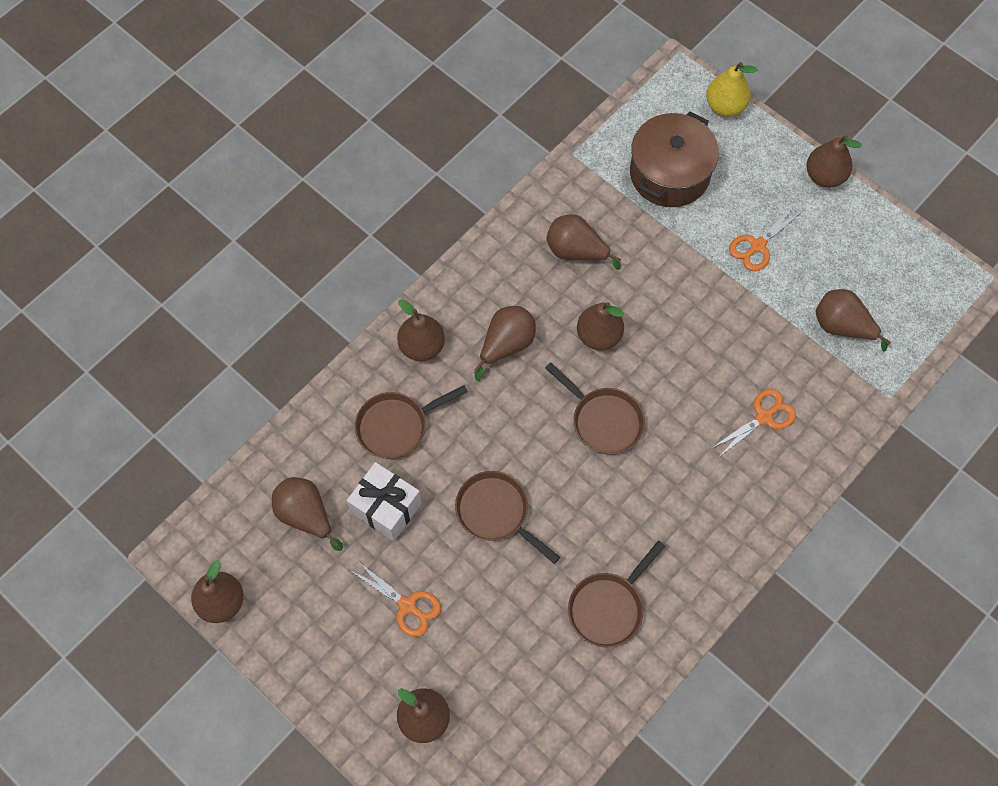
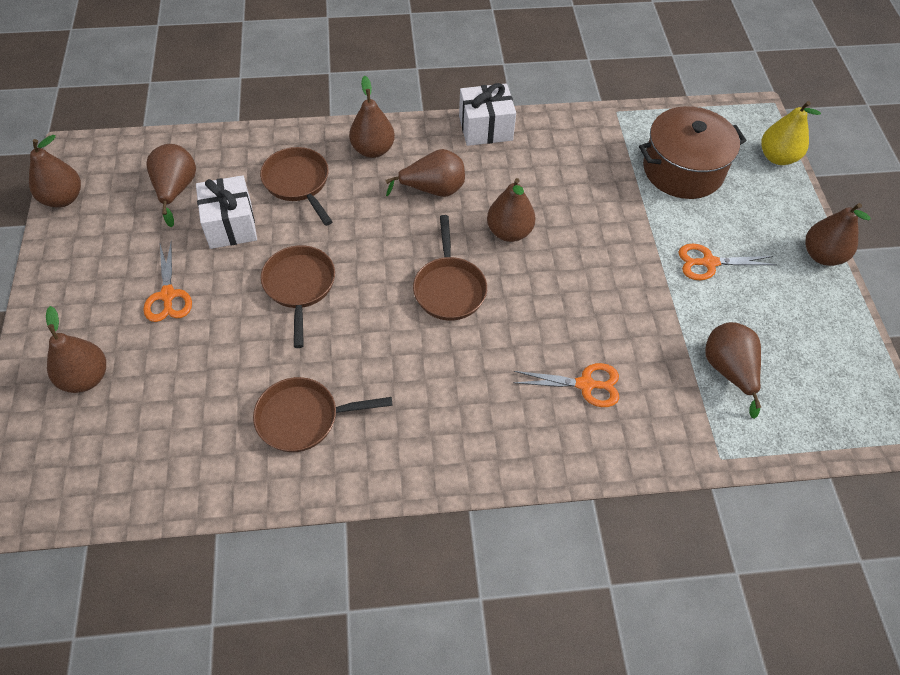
camera: 40 degrees right, 10 degrees down
(396, 426) = (298, 183): brown pan -> brown pan turned 45 degrees clockwise
(488, 253) = (485, 128): none -> white gift
(576, 251) = (552, 169): brown pear -> none

